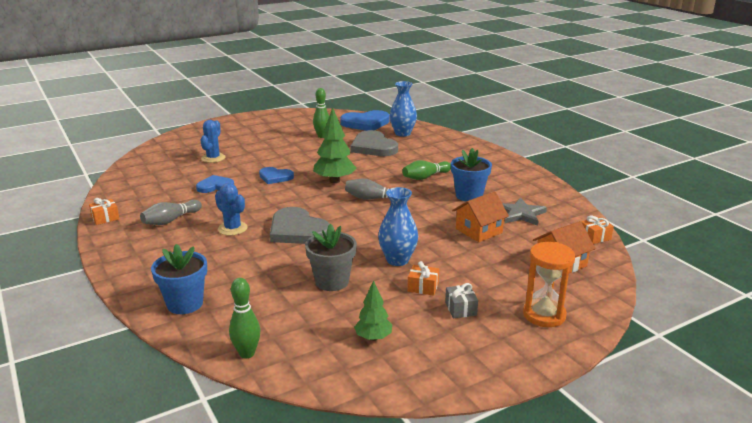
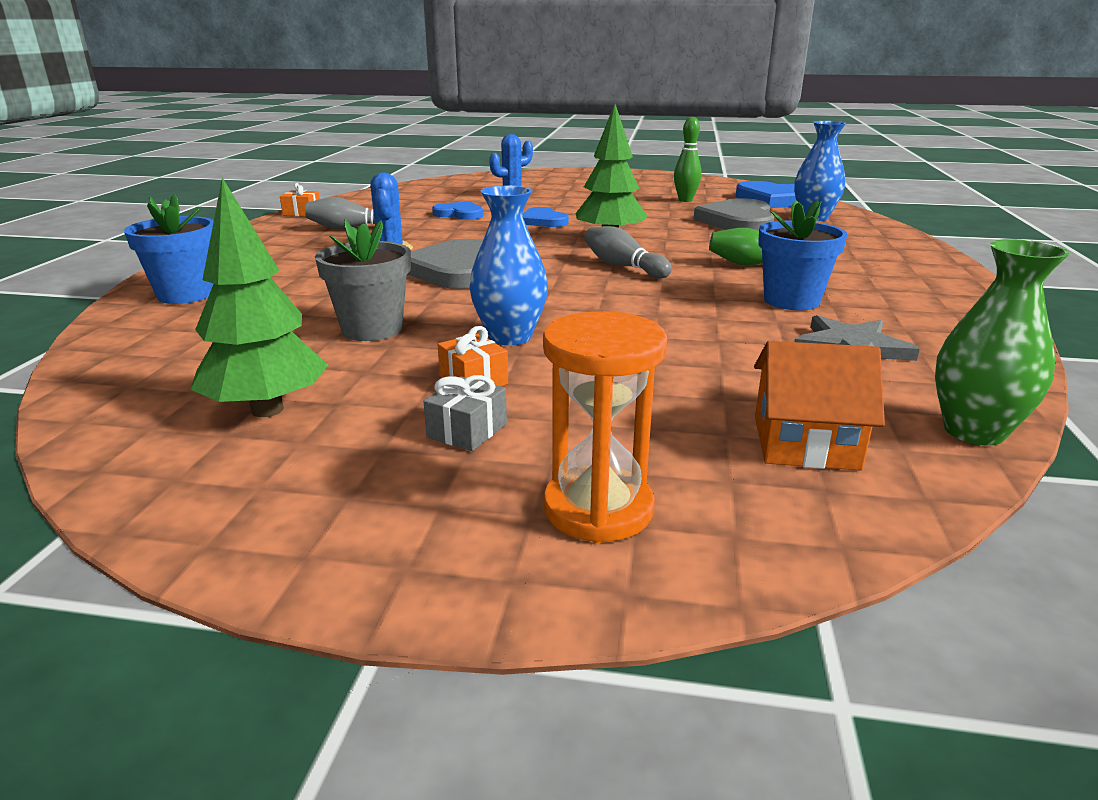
camera: 40 degrees right, 0 degrees up
(247, 353) = (112, 361): green bowling pin -> none
(373, 338) = (267, 410): green tree -> green tree, size x1.68
(478, 231) = (720, 345): orange house -> none
(594, 237) = (974, 431): orange gift -> green vase

